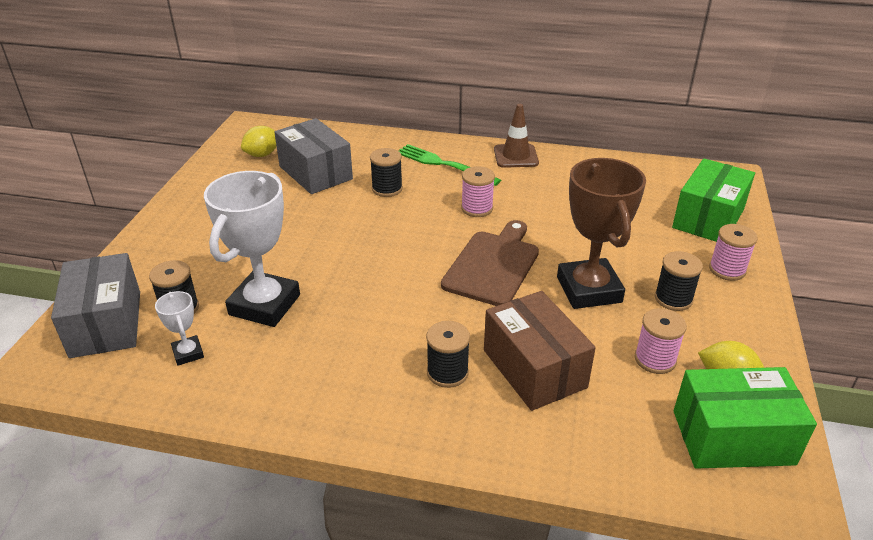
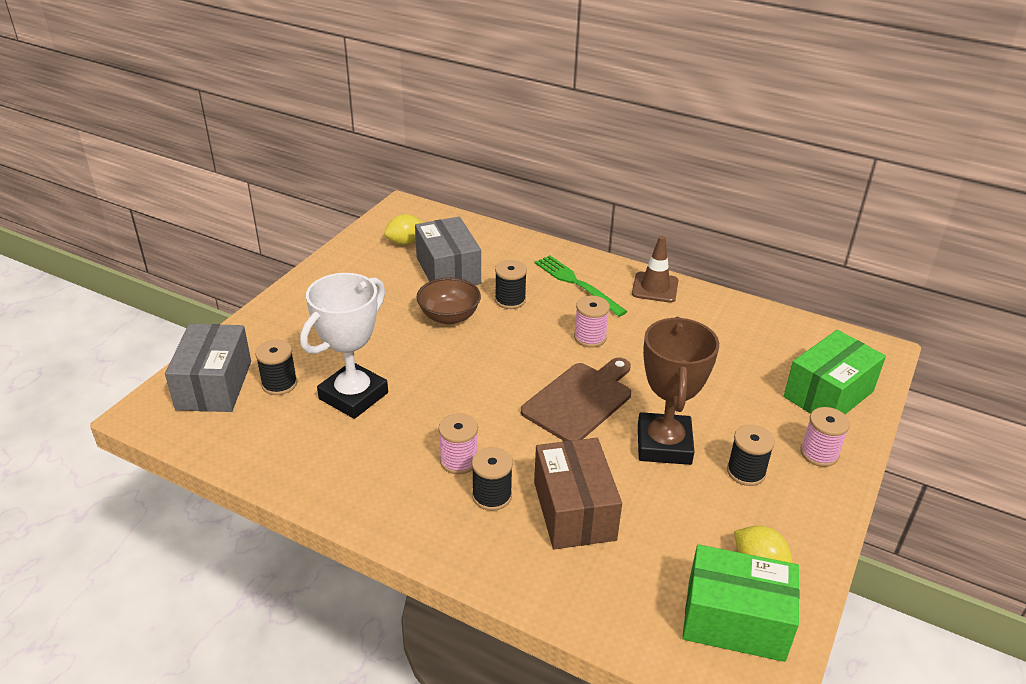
camera: 15 degrees right, 0 degrees up
(188, 353) = (273, 427): white trophy -> none
(333, 213) = (449, 316): none -> brown bowl
(655, 359) = (696, 528): pink spool -> pink spool (459, 461)

